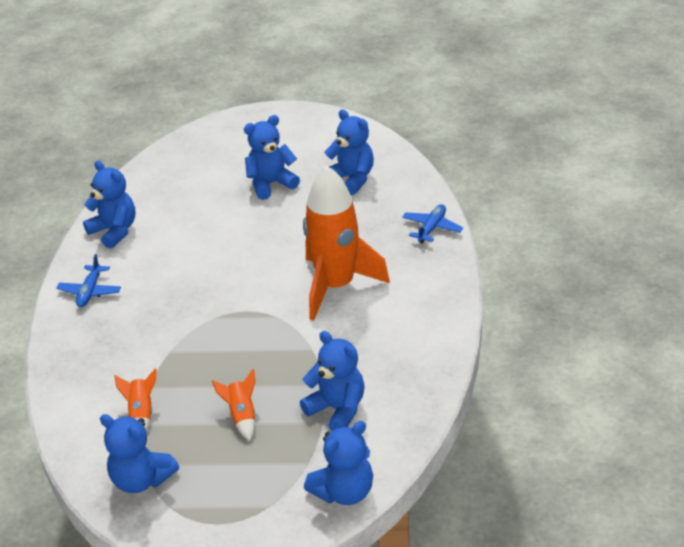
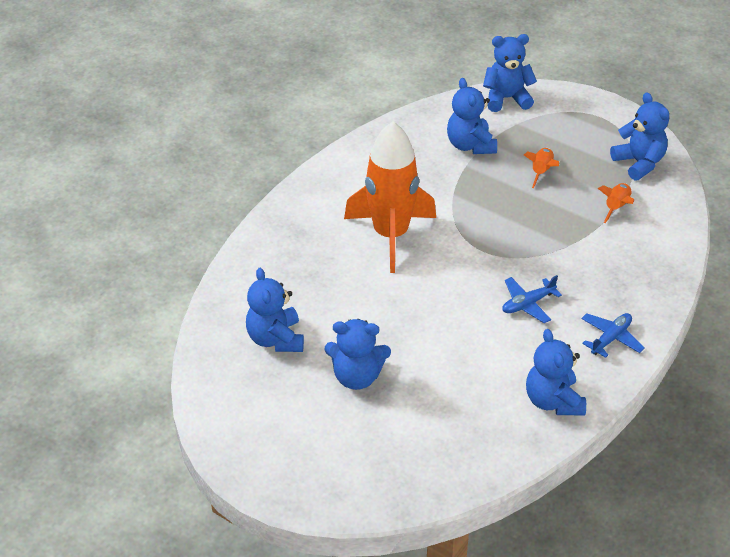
camera: 150 degrees left, 5 degrees up
(432, 228) = (261, 247): blue plane -> blue plane (528, 304)

